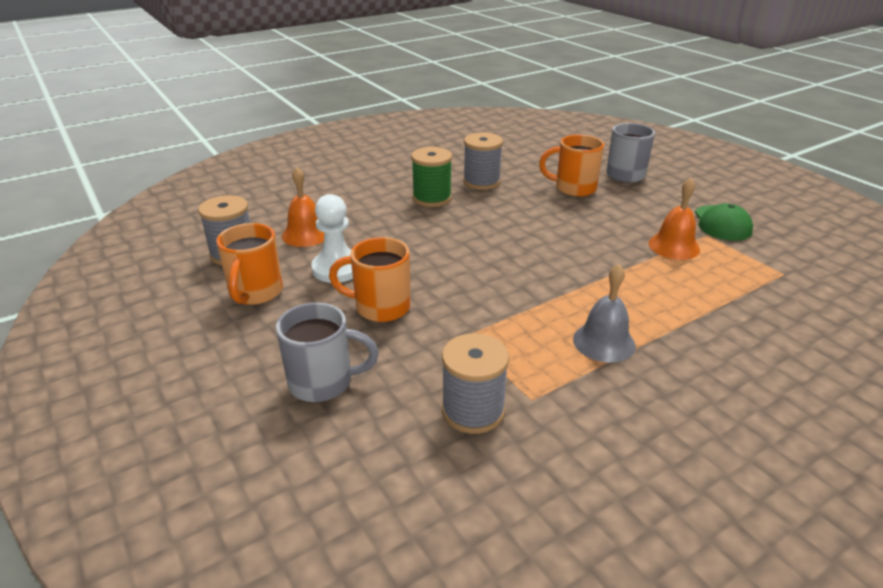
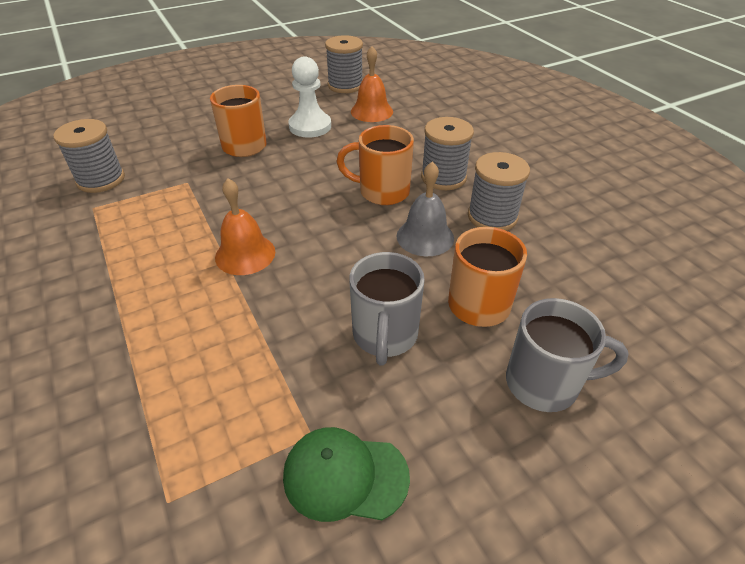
camera: 95 degrees right, 10 degrees up
(255, 293) = (287, 97): orange mug -> orange mug (382, 192)
(323, 382) = (170, 125): grey mug -> grey mug (385, 336)
(432, 198) = (443, 177): green spool -> grey spool
(604, 342) = (131, 260): grey bell -> grey bell (425, 237)
(674, 246) = (286, 375): orange bell -> orange bell (245, 254)

